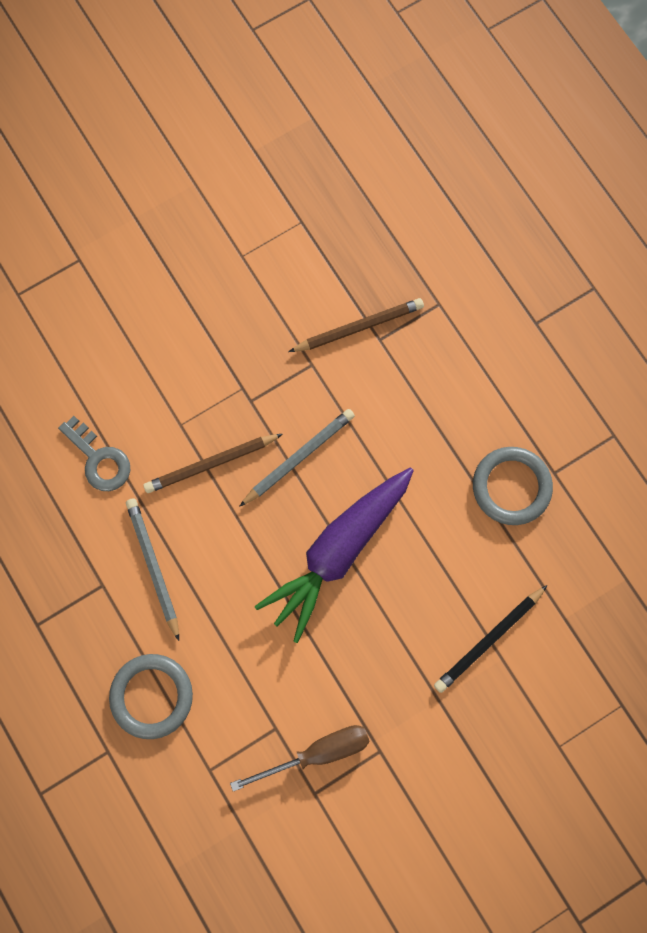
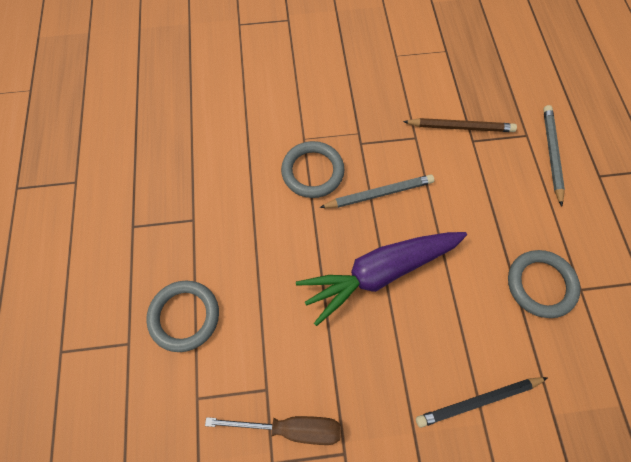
camera: 25 degrees right, 10 degrees down
(99, 459) = (237, 137): grey key -> none
(154, 566) = (236, 222): grey pencil -> grey pencil (552, 154)
(210, 463) = (312, 171): brown pencil -> grey ring

